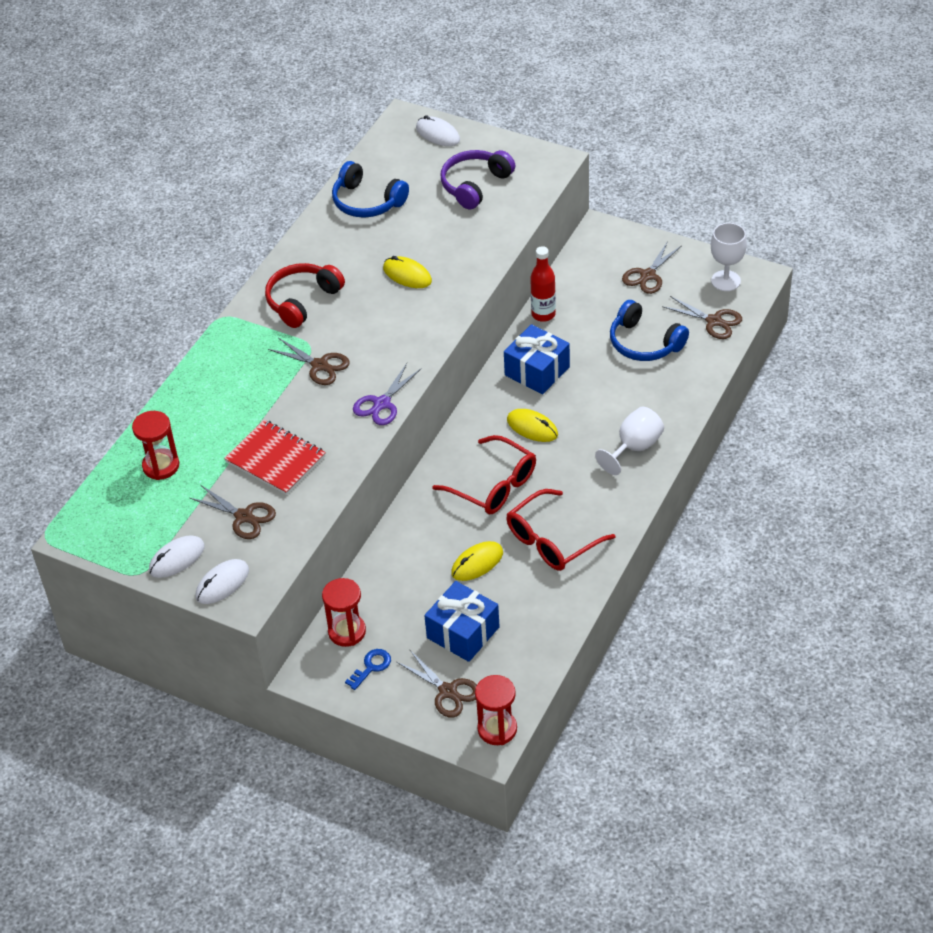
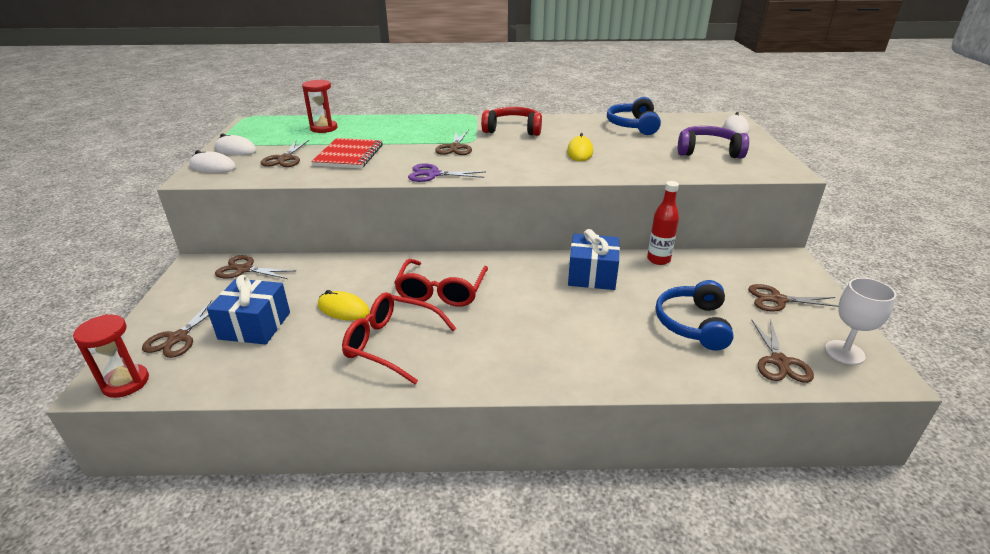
camera: 60 degrees right, 15 degrees down
(347, 631) = (244, 269): red hourglass -> brown scissors
(371, 667) = (206, 291): blue key -> none
(532, 427) = (524, 291): yellow mouse -> none
(634, 448) = (550, 360): white goblet -> none

